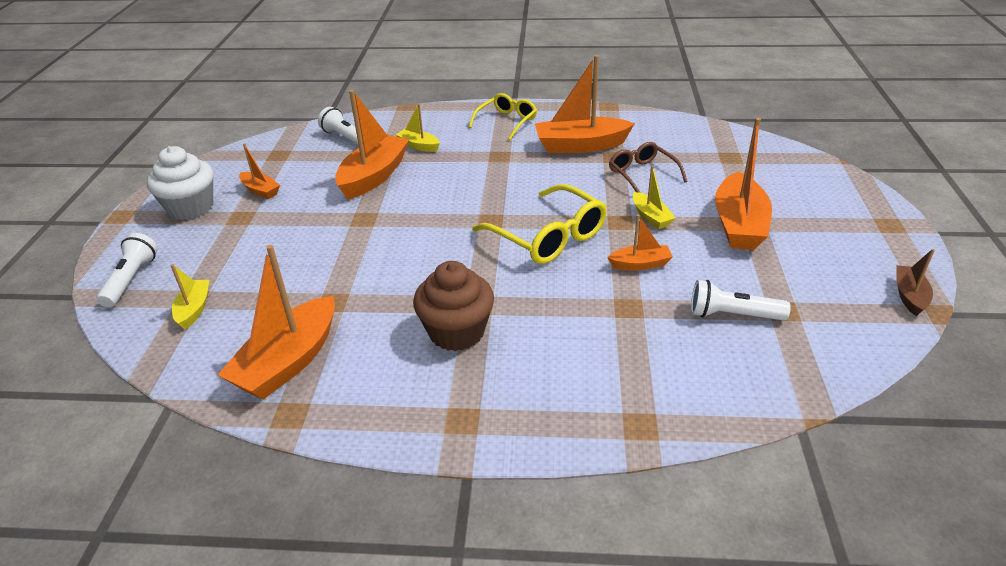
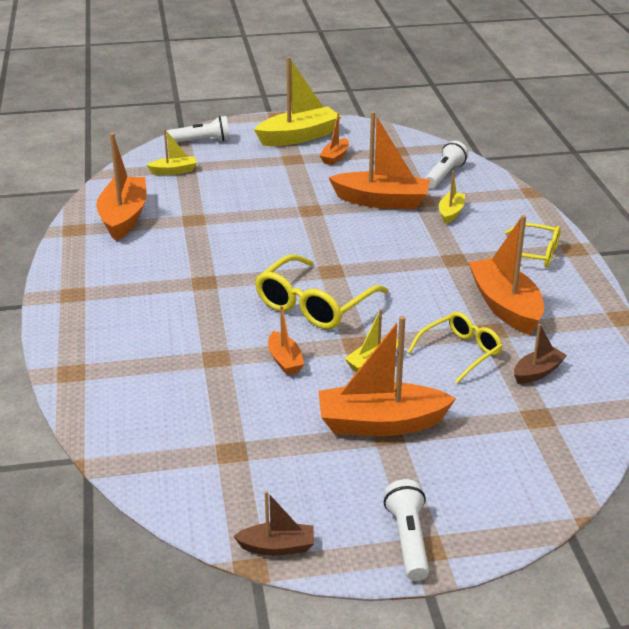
camera: 75 degrees right, 5 degrees down
(191, 207) = (299, 137): white cupcake -> yellow boat
(288, 362) = (124, 217): orange boat -> orange boat turned 75 degrees clockwise
(456, 332) = (167, 277): brown cupcake -> none
(642, 174) = (460, 352): brown glasses -> yellow glasses
(674, 148) = (537, 372): none -> brown boat
(733, 315) = (217, 419): white flashlight -> white flashlight (408, 540)

